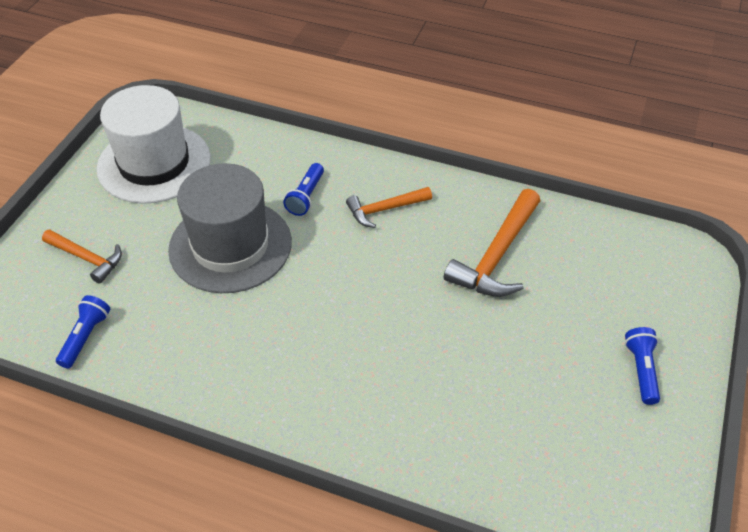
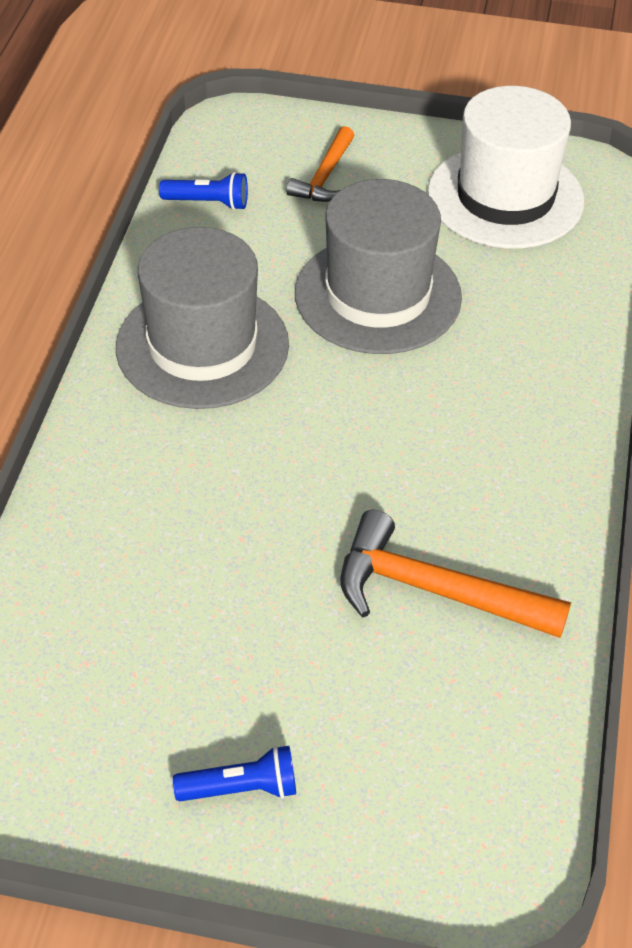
camera: 80 degrees right, 0 degrees up
(252, 356) = (202, 346): none -> grey hat
(306, 197) = (491, 355): blue flashlight -> none
(384, 209) = (493, 445): orange hammer -> none

